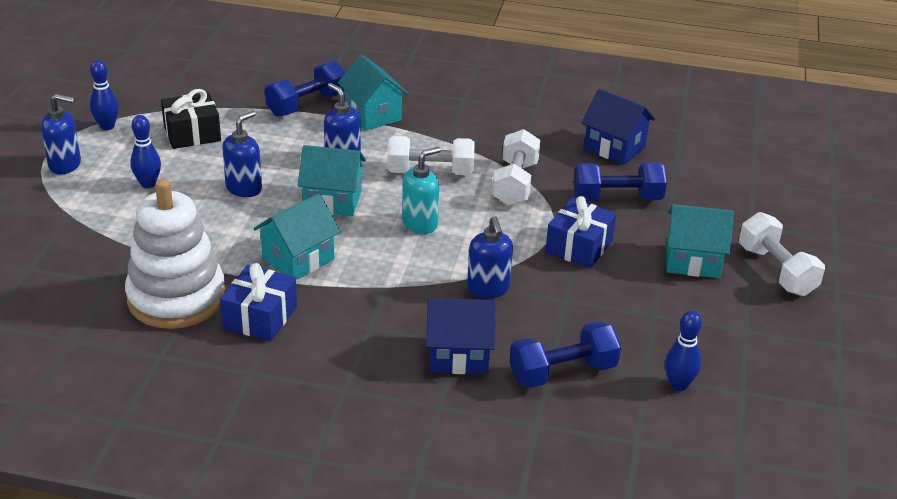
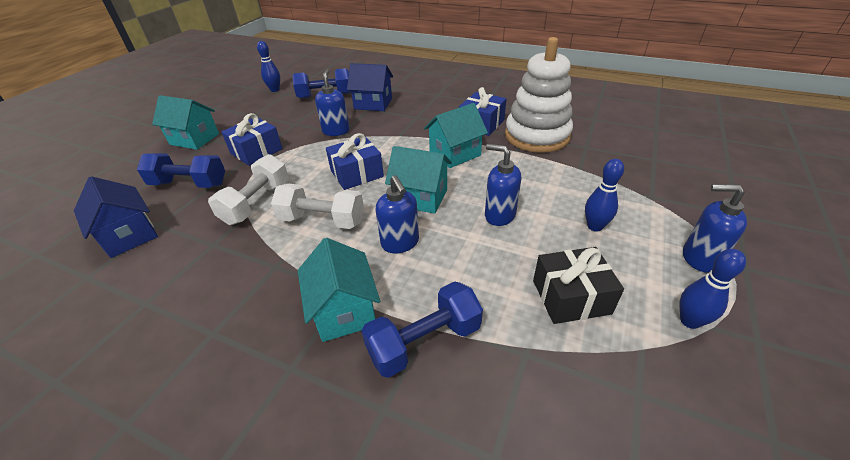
camera: 165 degrees left, 5 degrees up
(244, 188) = (499, 215): blue soap dispenser -> blue soap dispenser turned 75 degrees clockwise
(420, 223) = (357, 173): turquoise soap dispenser -> blue gift
(776, 271) = (153, 131): white dumbbell -> none

